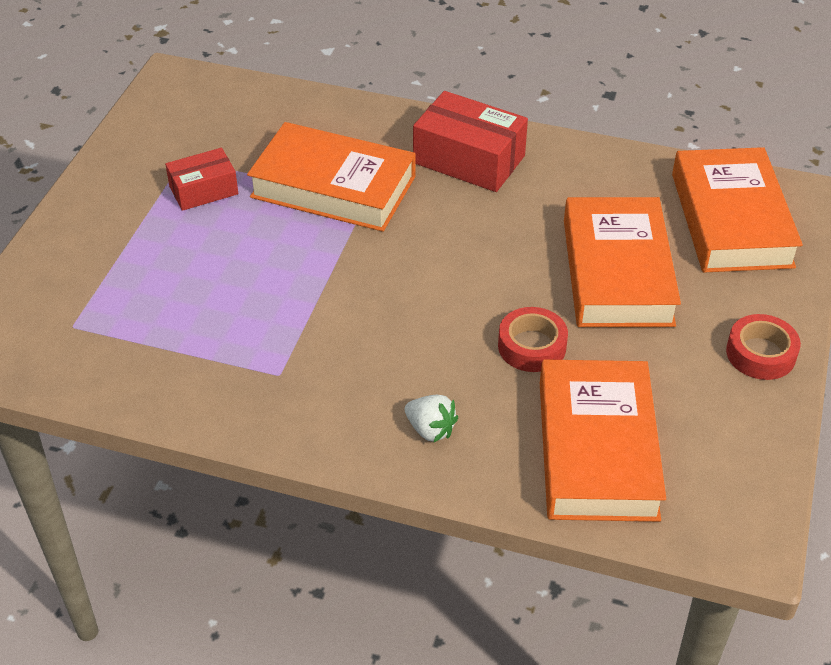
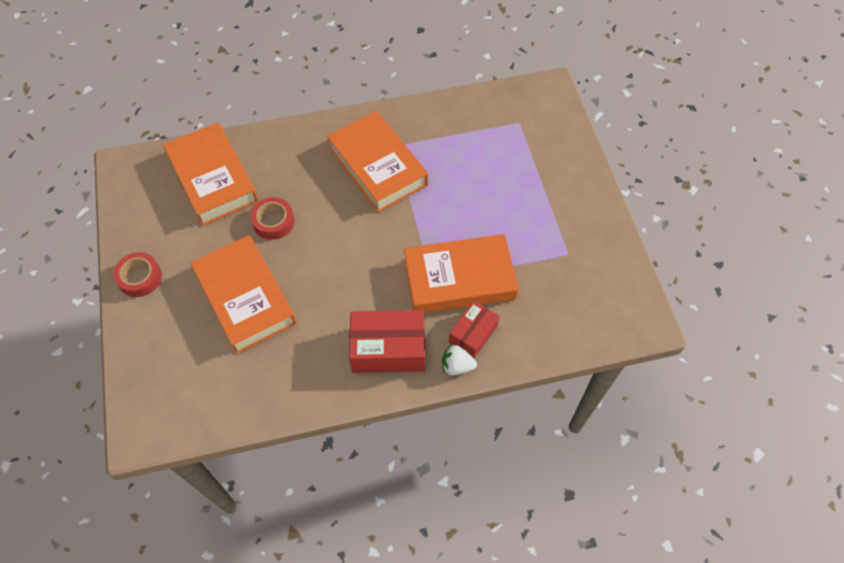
camera: 150 degrees right, 15 degrees up
(203, 190) = (534, 237): red box -> red box (473, 333)
(430, 429) = (301, 152): white strawberry -> white strawberry (457, 366)
(731, 220) = (184, 382): orange book -> orange book (377, 166)

